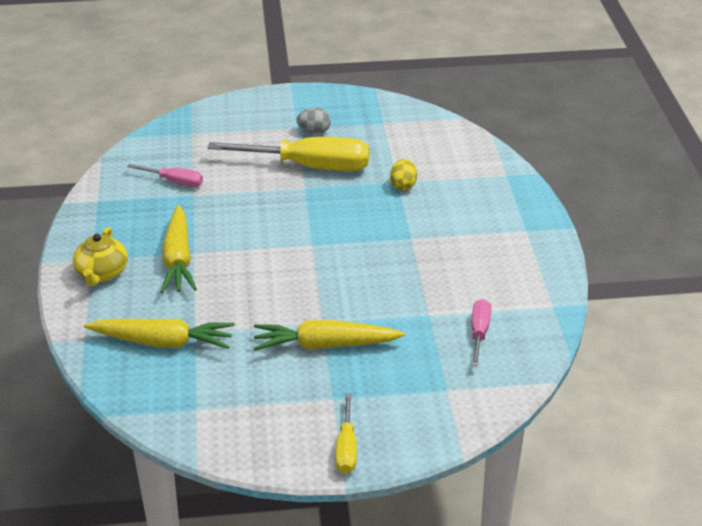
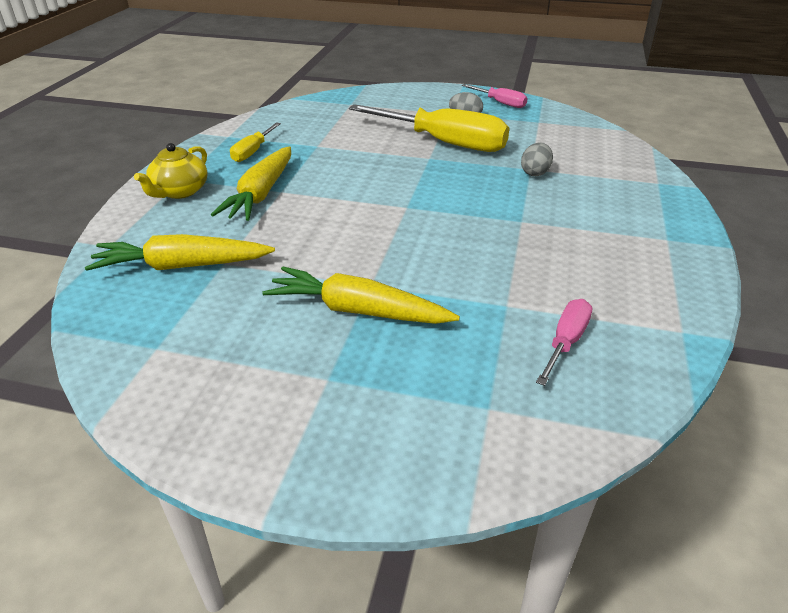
camera: 20 degrees right, 0 degrees up
(163, 342) = (182, 266): yellow carrot -> yellow carrot turned 150 degrees clockwise
(174, 182) = (307, 134): pink screwdriver -> pink screwdriver (500, 103)
(346, 448) = (303, 455): yellow screwdriver -> yellow screwdriver (253, 151)
(403, 185) = (535, 173): yellow egg -> grey egg

